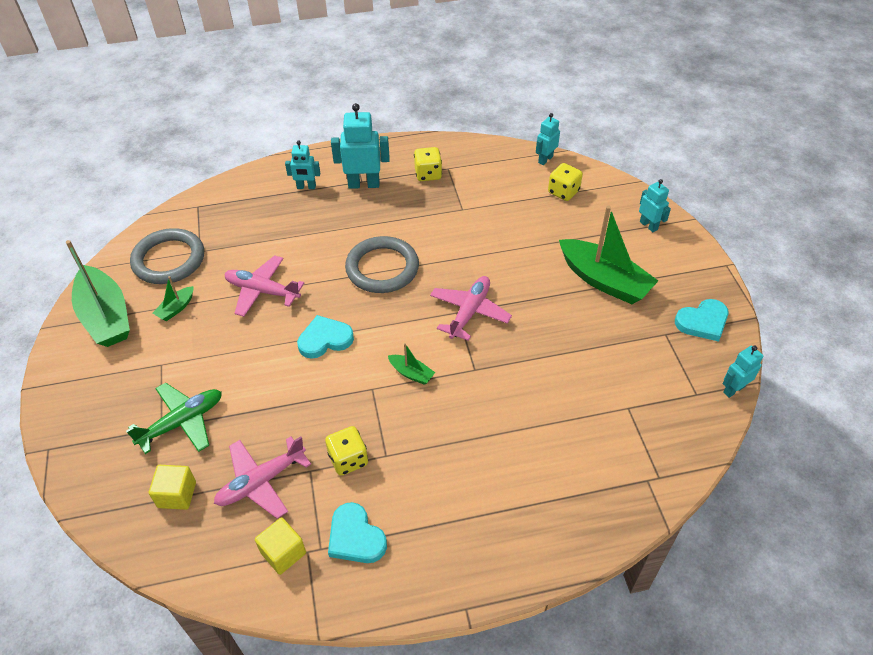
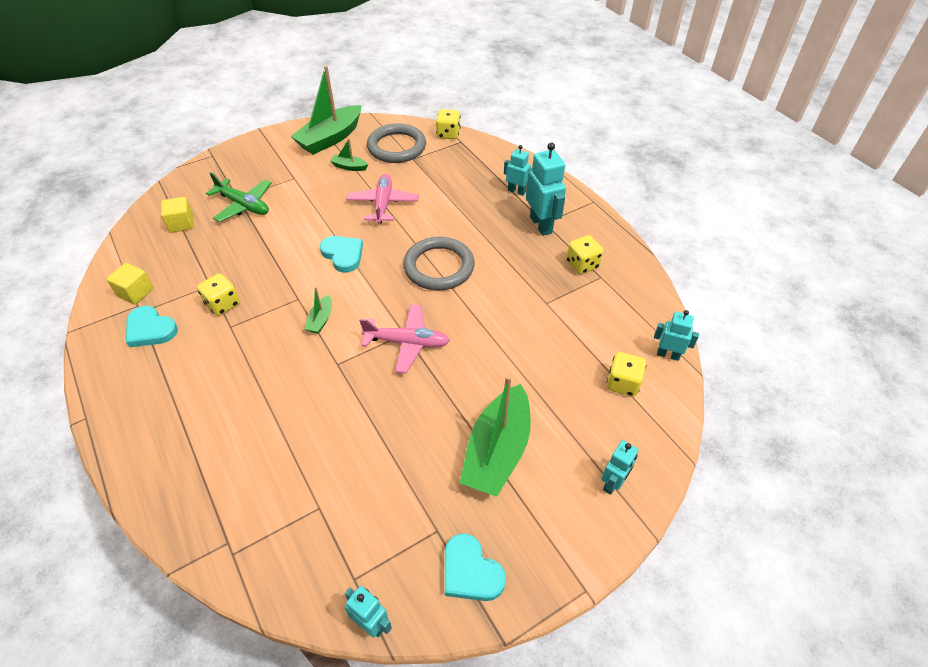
camera: 70 degrees right, 0 degrees up
(177, 213) = (448, 134): none -> yellow dice
(261, 481) = (196, 262): pink plane -> none
(306, 187) = (516, 191): turquoise robot -> turquoise robot turned 135 degrees clockwise
(355, 537) = (150, 329): turquoise heart -> turquoise heart turned 90 degrees counterclockwise

